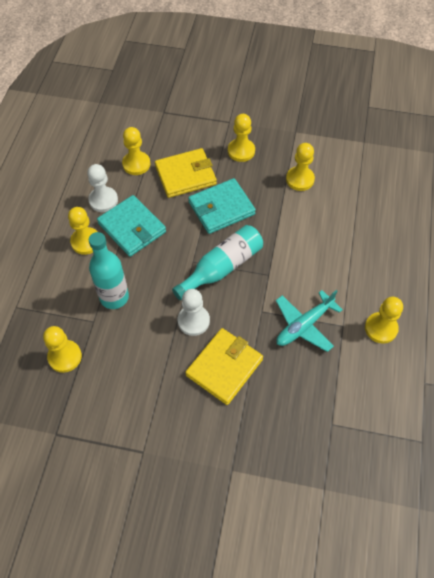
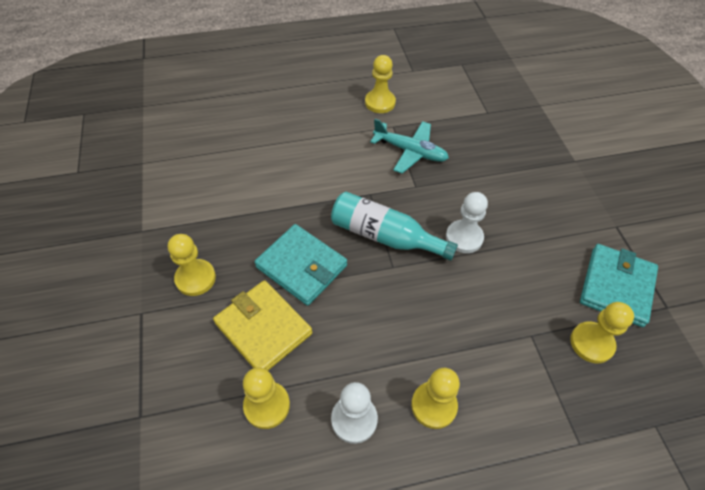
camera: 115 degrees left, 5 degrees down
(114, 297) = (488, 328): turquoise bottle -> none
(132, 228) = (381, 356): turquoise wallet -> turquoise wallet (616, 287)
(224, 367) = (493, 195): yellow wallet -> none
(300, 179) = (224, 204): yellow pawn -> none

